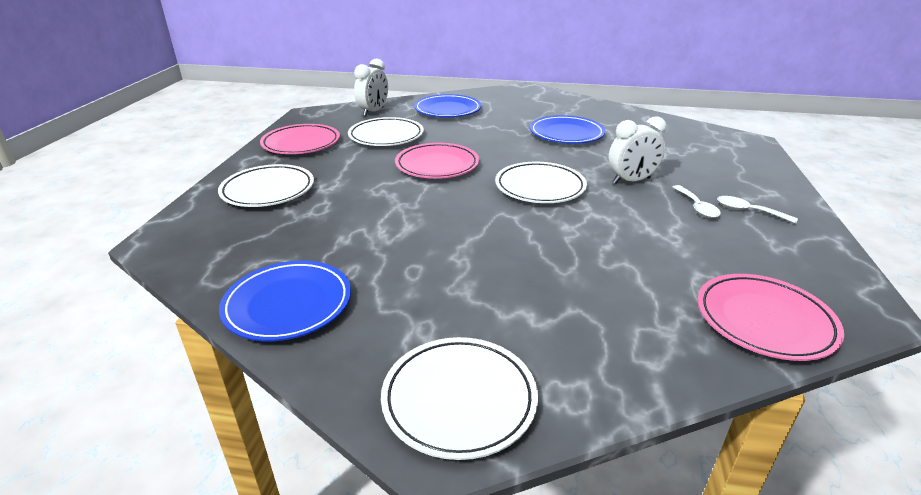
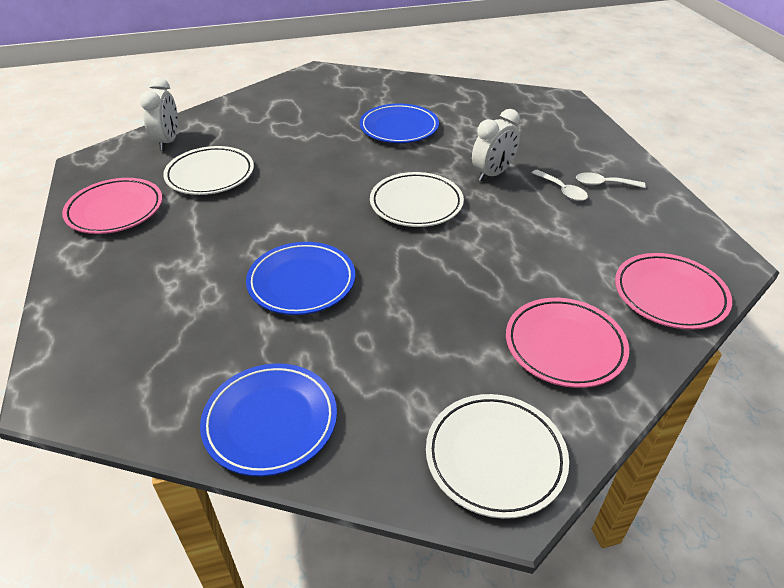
camera: 25 degrees left, 10 degrees up
(268, 190) = (129, 288): white plate -> none
(437, 165) = (296, 202): pink plate -> pink plate (564, 346)
(447, 110) = (253, 121): blue plate -> blue plate (301, 282)

